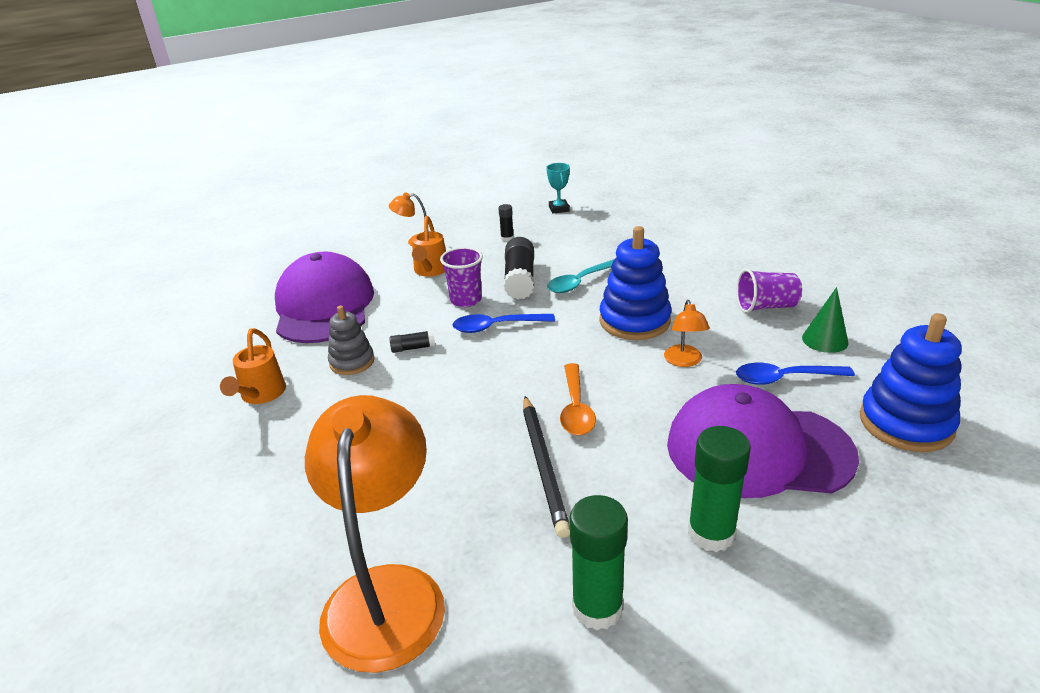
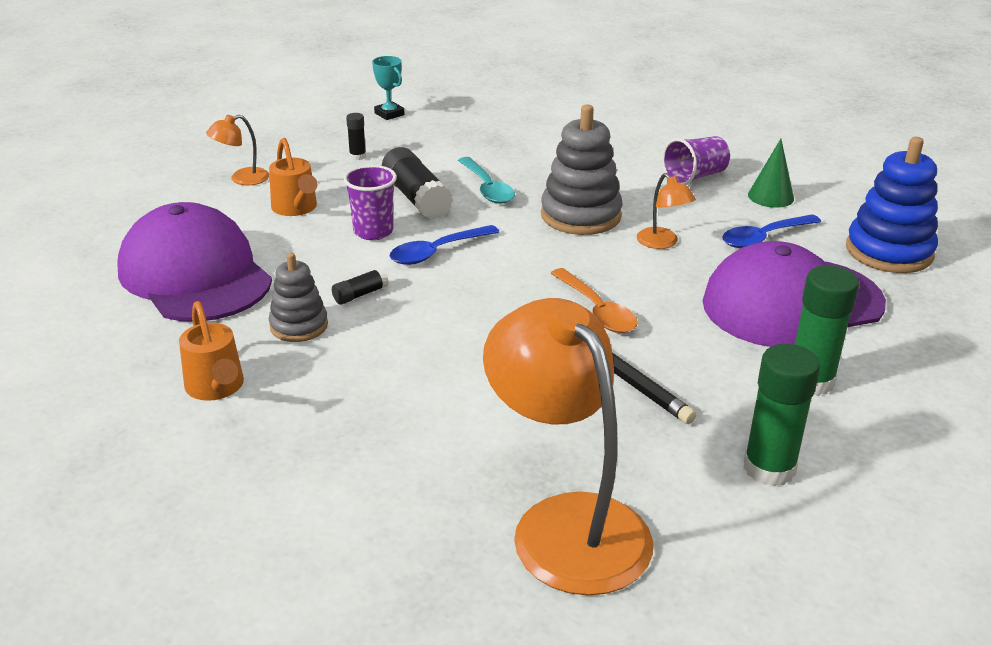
camera: 30 degrees left, 0 degrees up
(579, 282) = (487, 188): turquoise spoon -> turquoise spoon turned 45 degrees counterclockwise
(634, 321) = (580, 215): blue stacking toy -> grey stacking toy

